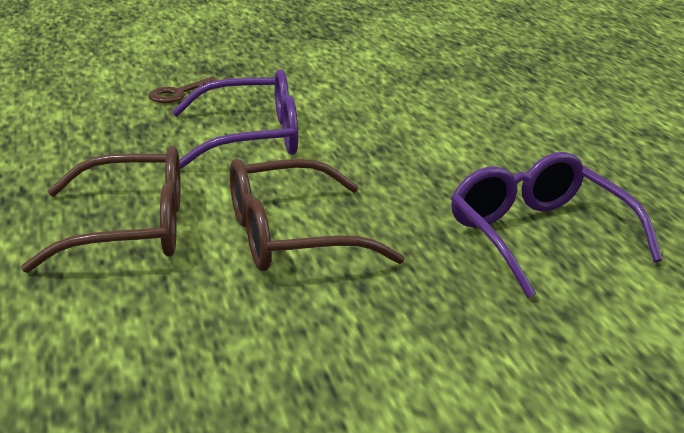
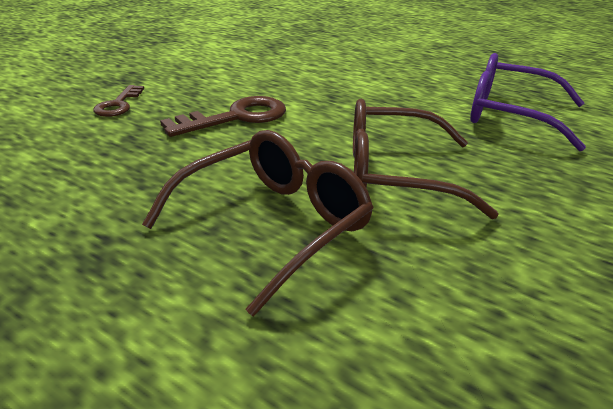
camera: 40 degrees left, 5 degrees up
(252, 138) = (236, 117): purple glasses -> brown key
(290, 237) = (394, 175): brown glasses -> brown glasses turned 60 degrees clockwise

